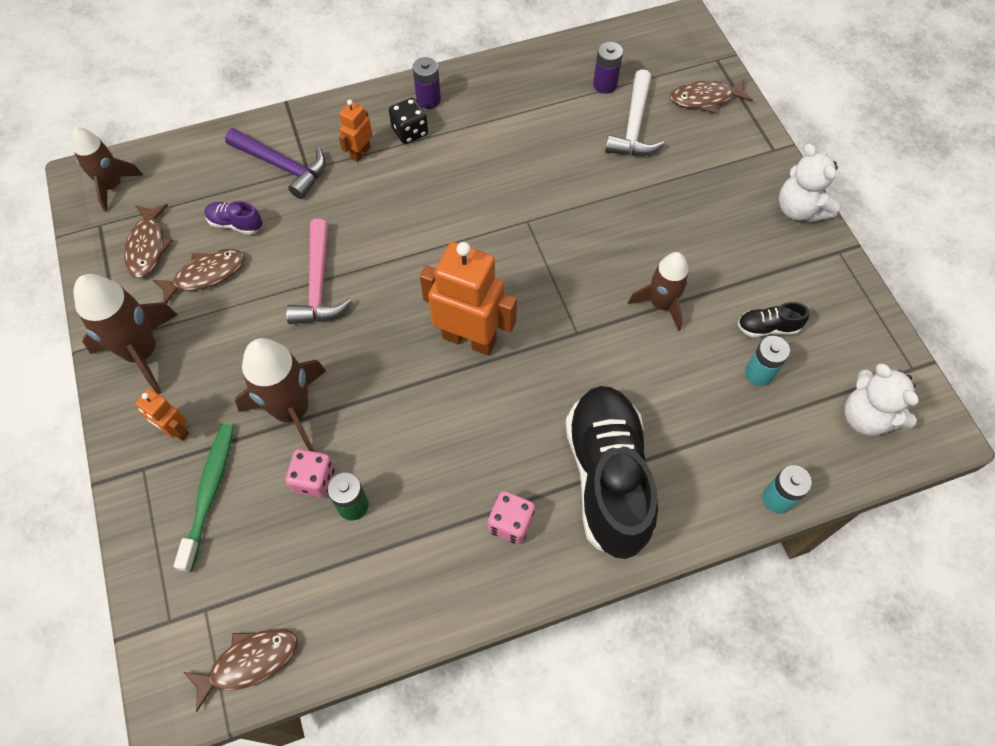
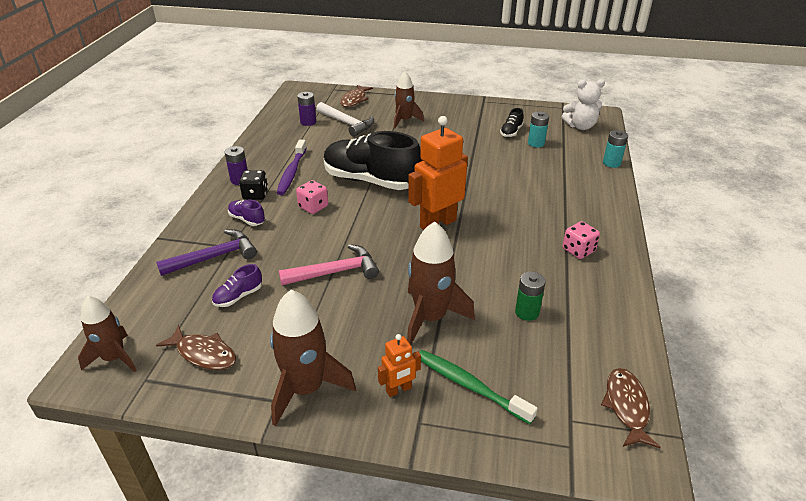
camera: 60 degrees left, 25 degrees down
(206, 275) = (268, 327): brown fish -> none
(314, 480) = (495, 325): pink dice -> pink dice (313, 207)
(318, 284) = (335, 272): pink hammer -> pink hammer turned 45 degrees counterclockwise
(360, 153) = (247, 219): orange robot -> purple shoe
(477, 137) = (292, 172): none -> purple toothbrush
(607, 477) = (568, 207): black shoe -> black shoe (371, 181)
(661, 304) = (471, 155): brown rocket -> brown rocket (404, 120)
(799, 209) = (449, 101): white teddy bear -> none

